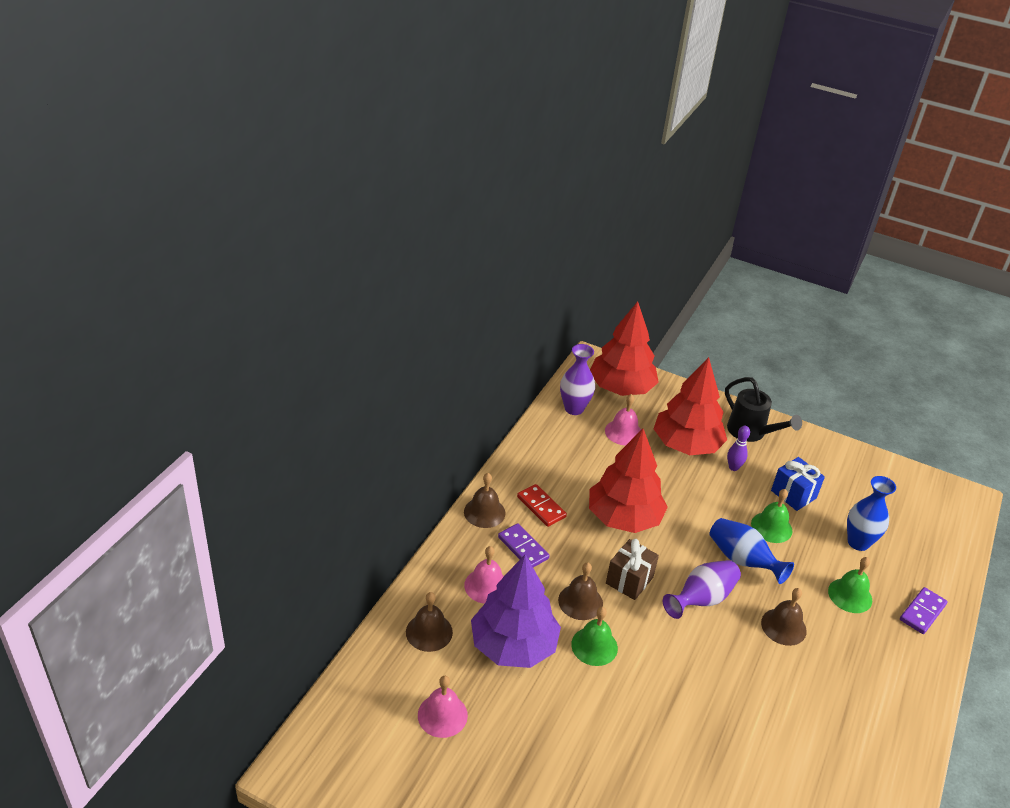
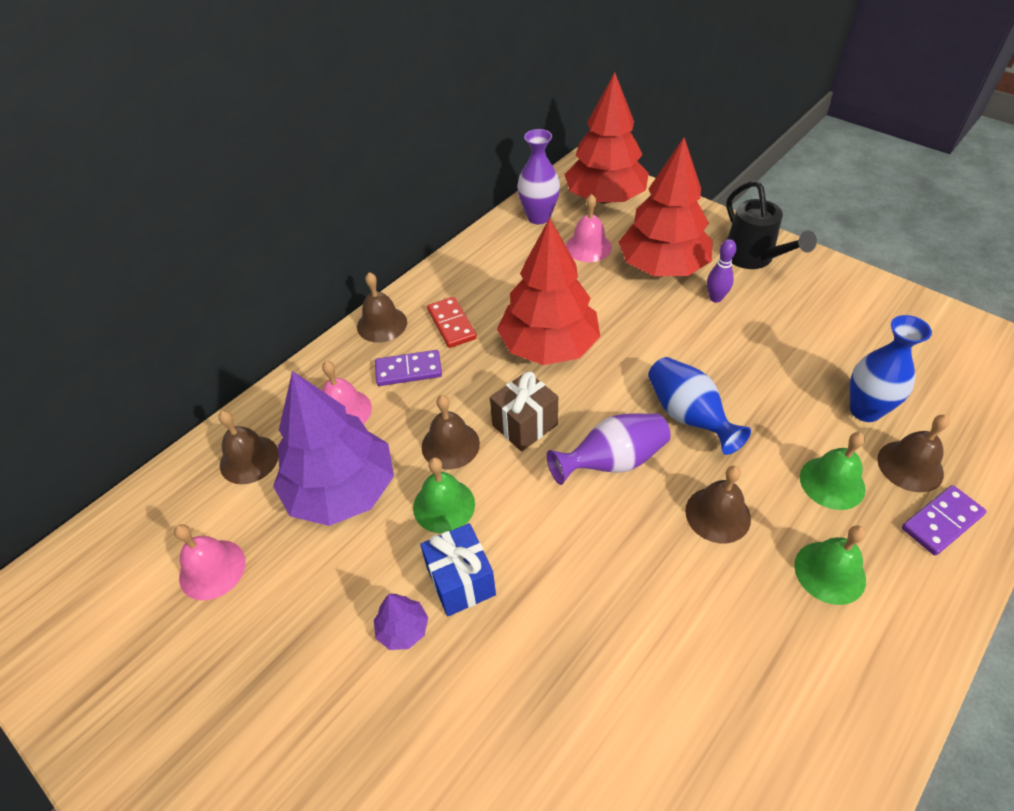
camera: 20 degrees right, 10 degrees up
(523, 548) = (408, 370): purple domino -> purple domino turned 75 degrees counterclockwise
(601, 733) = (403, 629): none -> purple tree
(771, 527) = (743, 377): green bell -> green bell (829, 572)
(793, 494) = (788, 338): blue gift -> blue gift (461, 581)
(895, 578) = (910, 466): none -> brown bell

